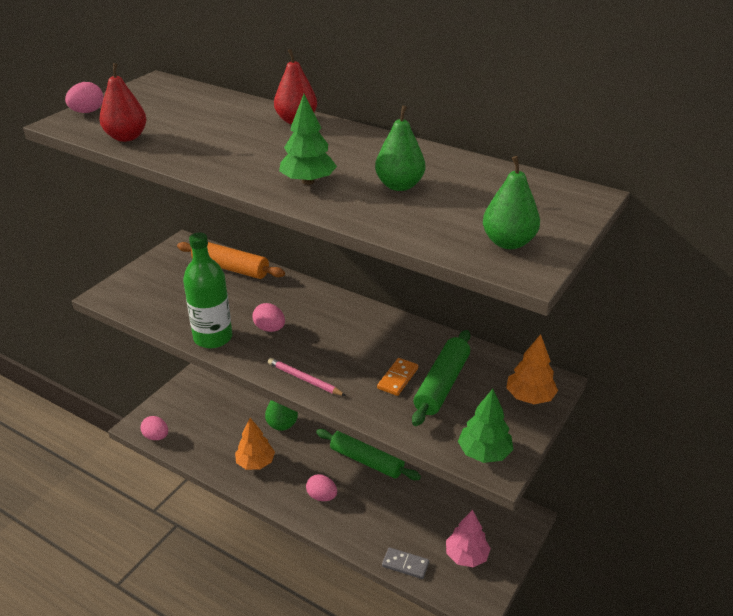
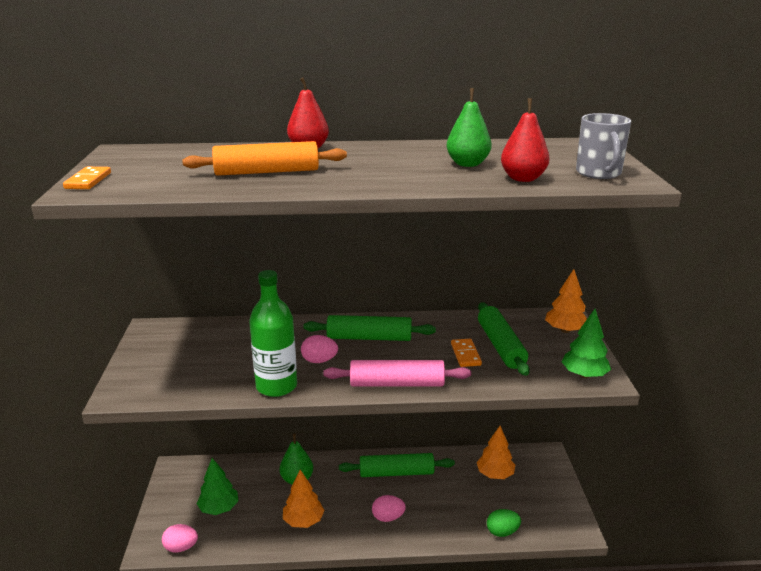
camera: 35 degrees left, 10 degrees down
(87, 112) = (88, 181): pink egg -> orange domino
(126, 137) = (171, 187): red pear -> red pear (523, 179)
(230, 268) = (223, 331): orange rolling pin -> orange rolling pin (267, 172)
(304, 379) = (397, 384): pink pencil -> pink rolling pin
(308, 181) = (397, 177): green tree -> green tree (219, 508)
(335, 324) = (369, 338): none -> green rolling pin
(405, 564) = (502, 532): grey domino -> green egg
(454, 509) = (495, 474): none -> orange tree
(466, 556) = (536, 501): pink tree -> none
(508, 242) = (599, 173): green pear -> grey mug

